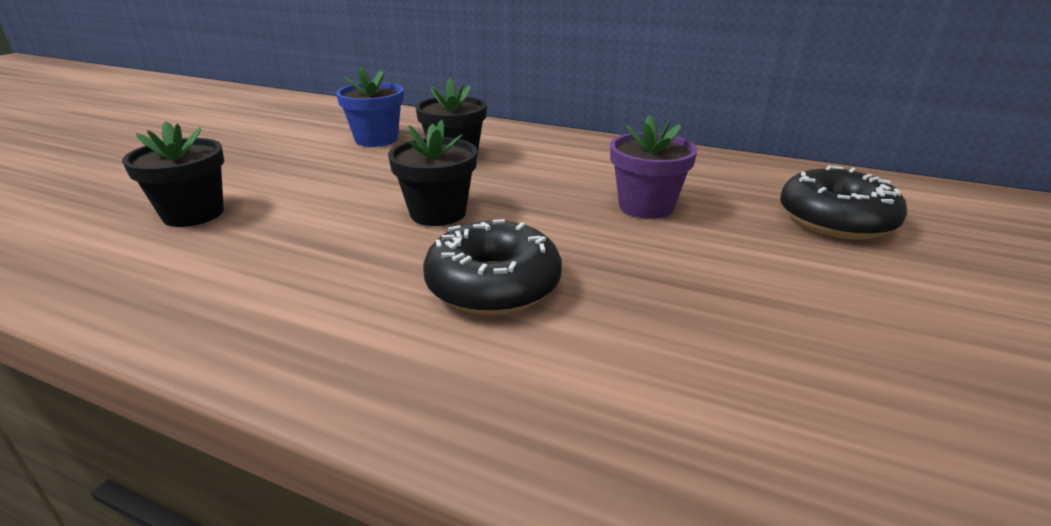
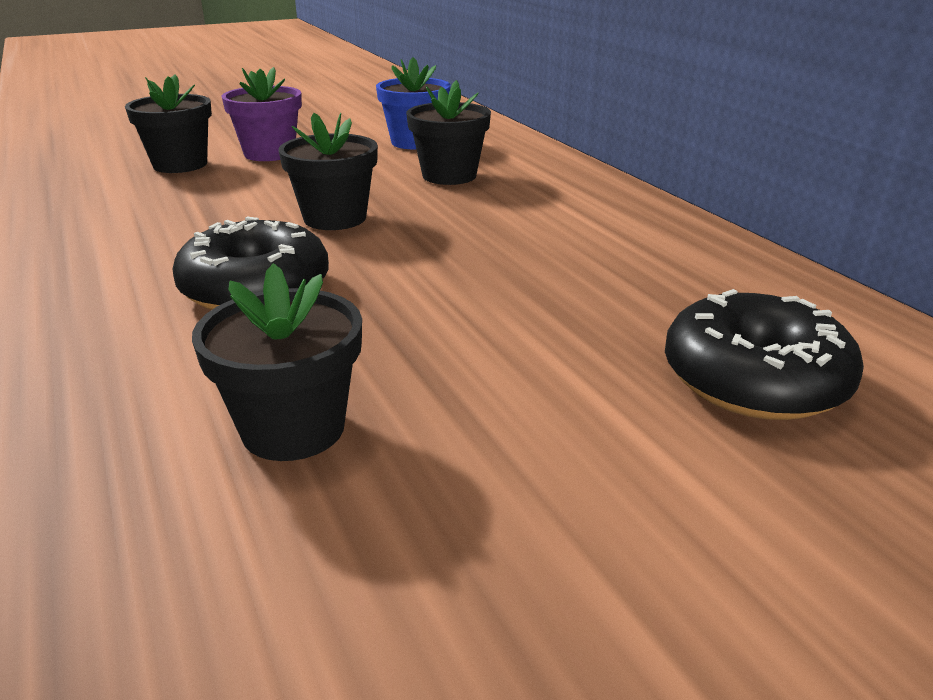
camera: 40 degrees right, 0 degrees up
(646, 206) = (538, 278): purple flower pot -> purple flower pot (269, 153)
(719, 360) = (293, 428): none -> black flower pot

